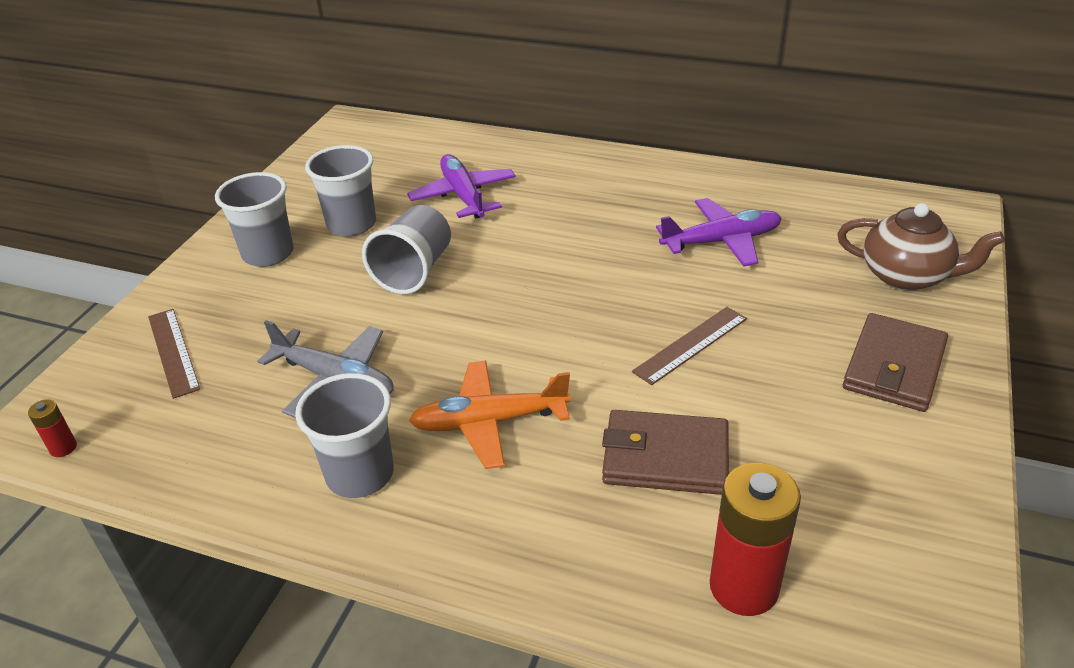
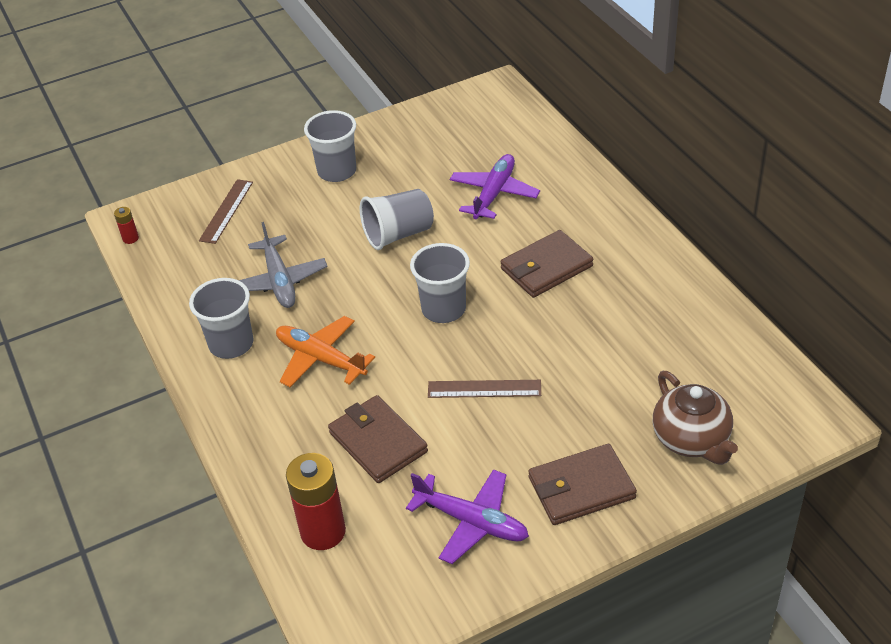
camera: 45 degrees right, 5 degrees up
(351, 224) = (404, 177): grey cup -> grey cup (443, 309)
(596, 224) = (546, 267): none -> brown wallet
(721, 241) = (608, 332): purple plane -> purple plane (472, 522)

